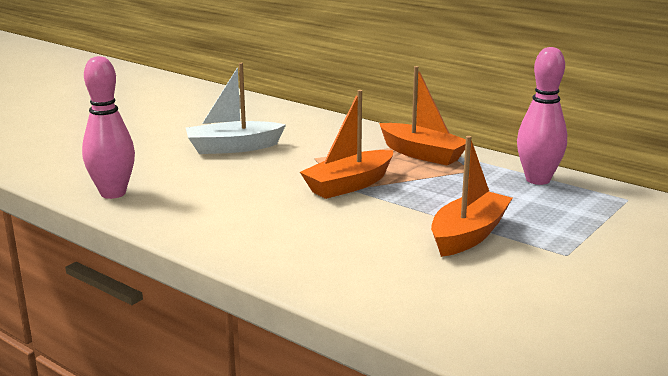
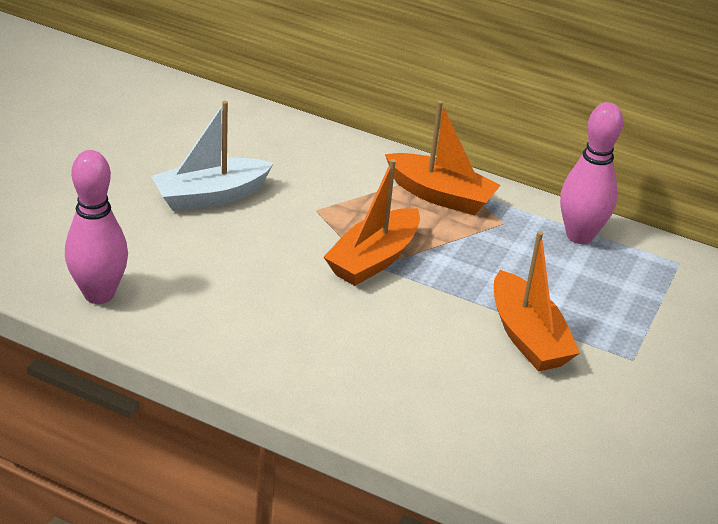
camera: 15 degrees left, 15 degrees up
(468, 235) = (527, 336): orange boat -> orange boat turned 135 degrees clockwise

